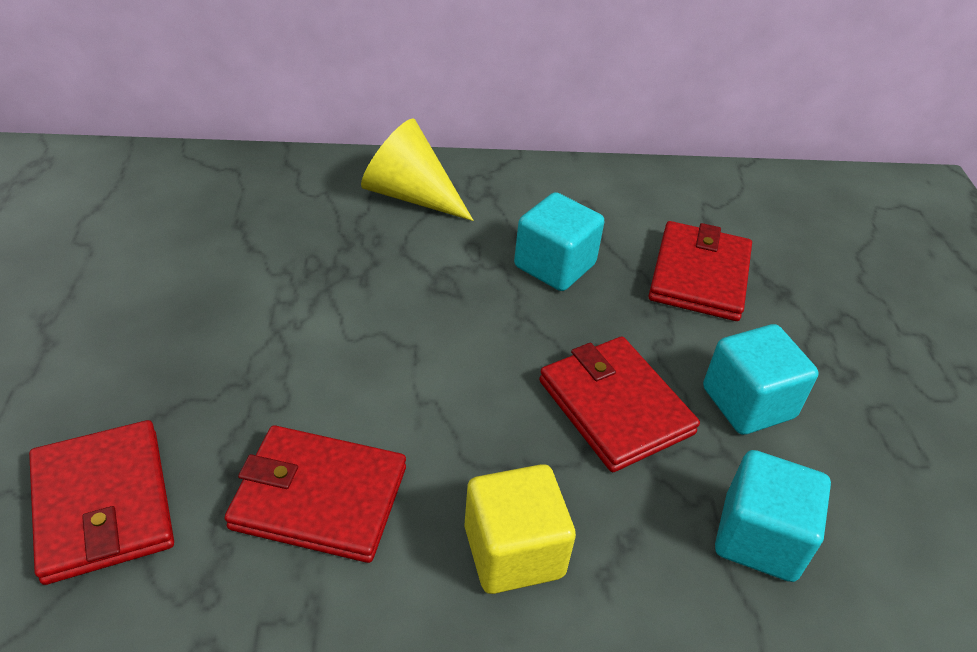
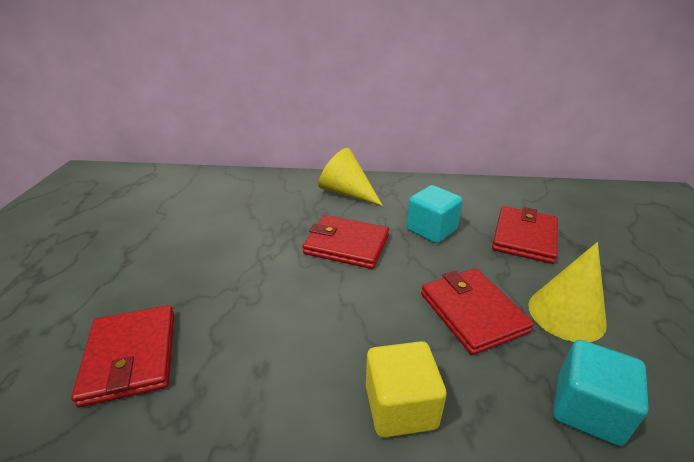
camera: 10 degrees right, 10 degrees down
(319, 497) = (269, 360): red wallet -> red wallet (346, 245)
(748, 403) = (566, 314): turquoise cube -> yellow cone

